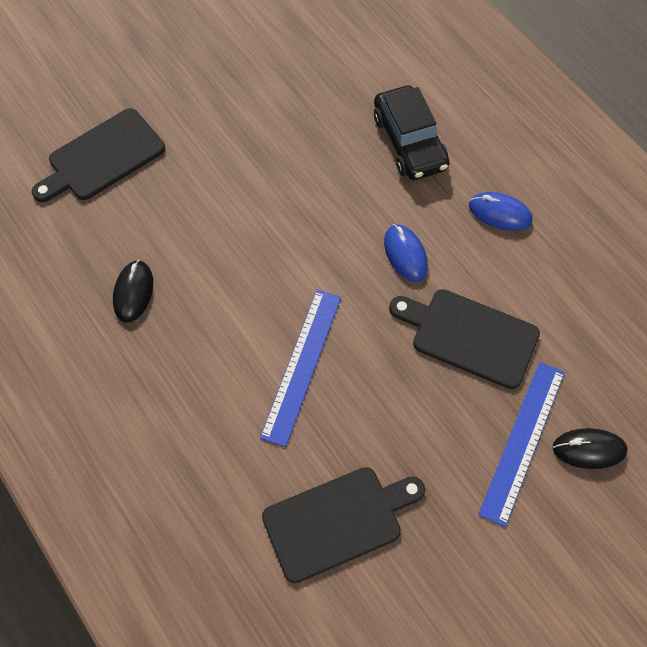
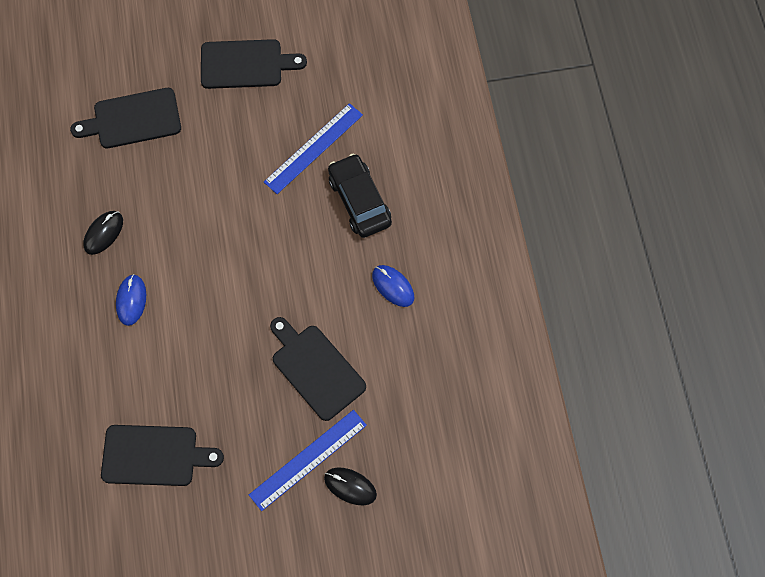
camera: 25 degrees right, 5 degrees up
(202, 55) = (246, 64): none -> black cutting board
(302, 365) = (189, 337): blue ruler -> blue ruler (313, 148)
(405, 254) = (306, 288): blue mouse -> blue mouse (131, 300)
(409, 142) = (359, 201): black car -> black car turned 150 degrees clockwise

